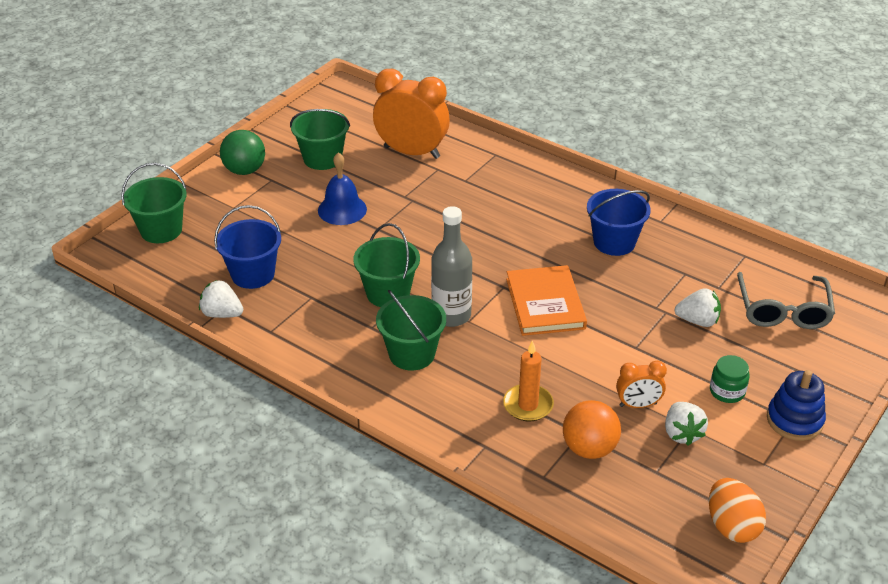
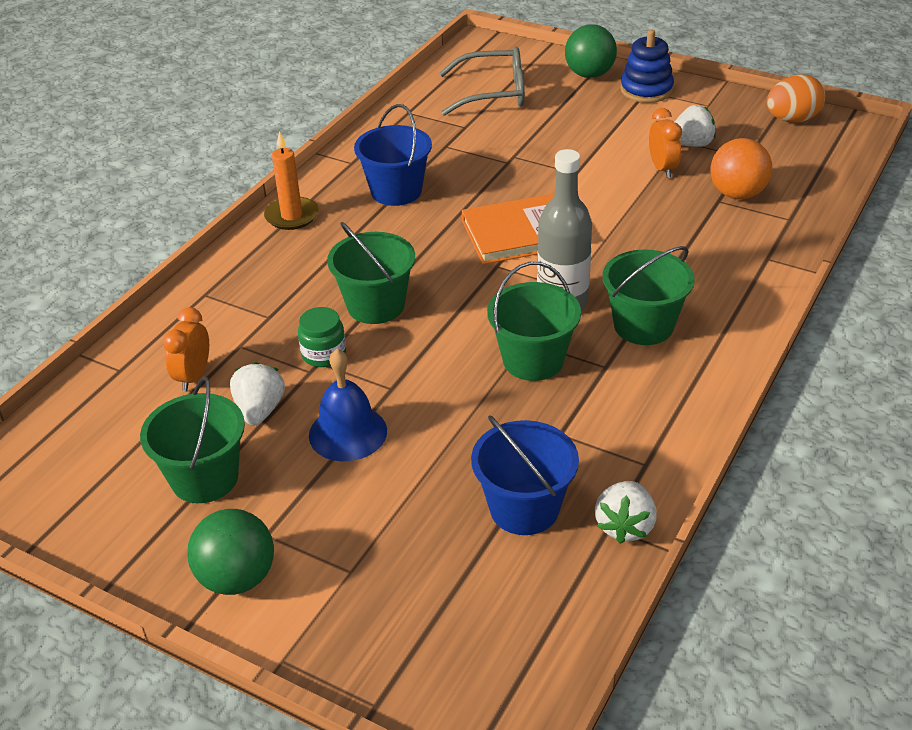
camera: 95 degrees left, 0 degrees up
(161, 230) = (427, 663): green bucket -> green bucket (376, 305)
(411, 152) = (193, 377): orange clock -> orange clock, size x0.50
(528, 405) = (693, 234): orange candle -> orange candle (292, 216)
(698, 321) = (523, 138): white strawberry -> white strawberry (260, 410)
(727, 391) = (622, 122): green jar -> green jar (324, 354)
(826, 382) = (589, 74): none -> green ball

